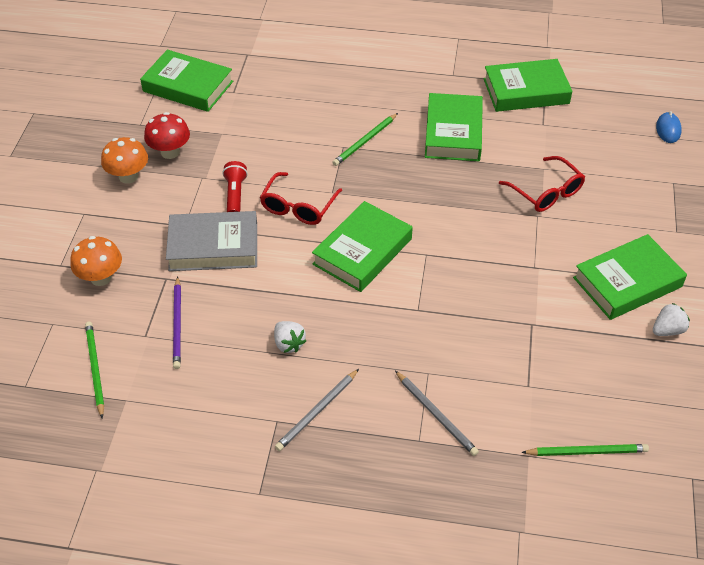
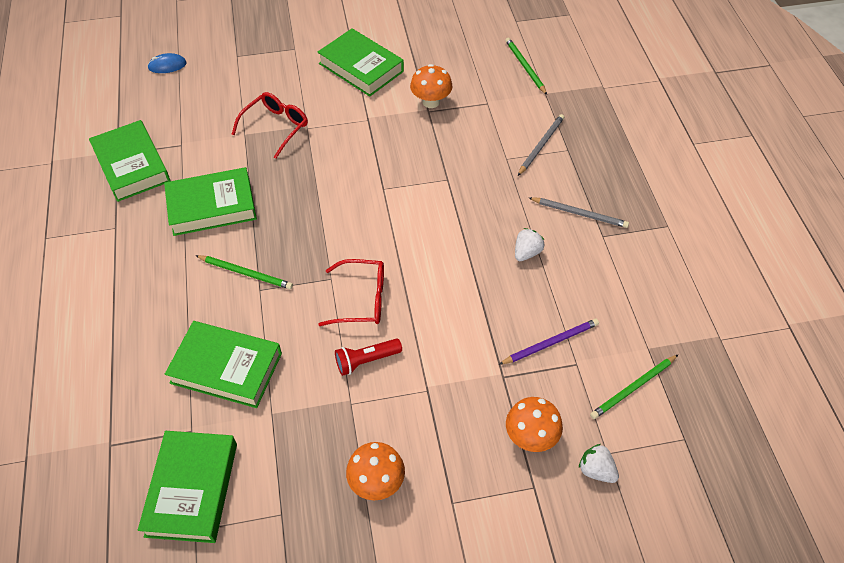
camera: 110 degrees left, 5 degrees up
(170, 152) = (321, 455): red mushroom -> none
(213, 247) = (445, 352): grey book -> none
(362, 251) = (399, 233): green book -> green book (226, 368)
(547, 331) = (431, 102): none -> orange mushroom
(667, 330) = (399, 43): white strawberry -> white strawberry (596, 470)

